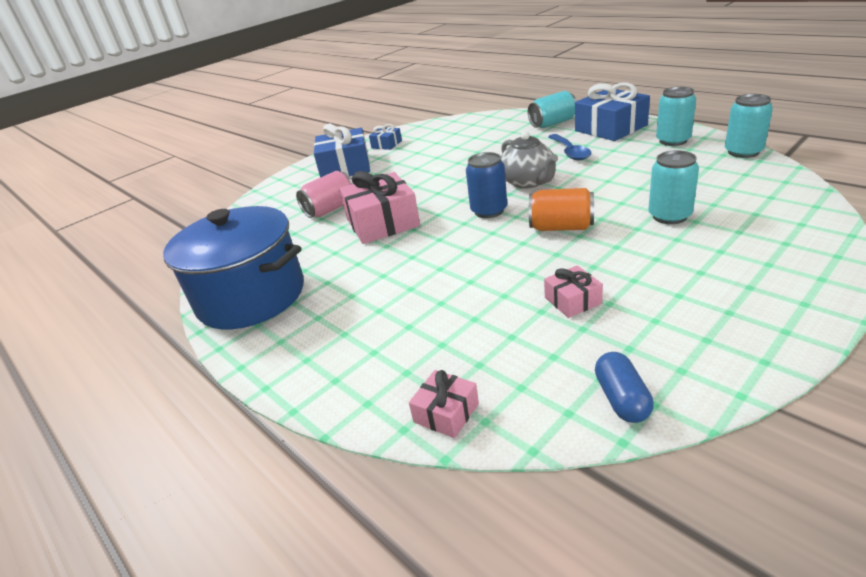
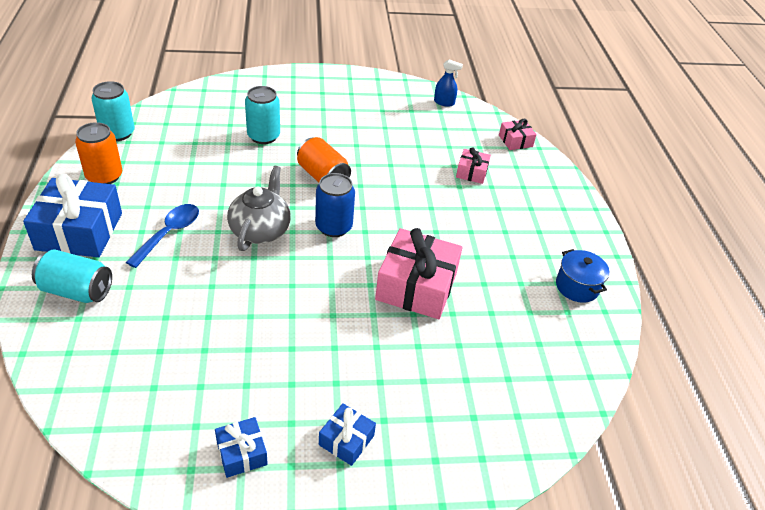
camera: 150 degrees left, 10 degrees up
(251, 297) = (577, 286): blue pot -> blue pot, size x0.43
(330, 209) = (439, 353): pink can -> none
(345, 167) = (346, 440): blue gift -> blue gift, size x0.50
(572, 300) = (397, 139): pink gift -> pink gift (471, 172)
(621, 399) = (444, 102): blue capsule -> blue spray bottle
(673, 141) = (104, 176): turquoise can -> orange can

